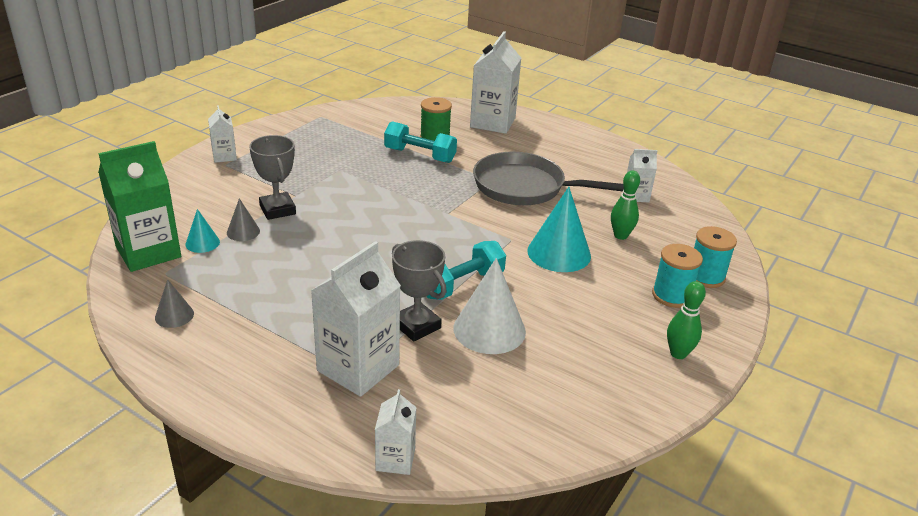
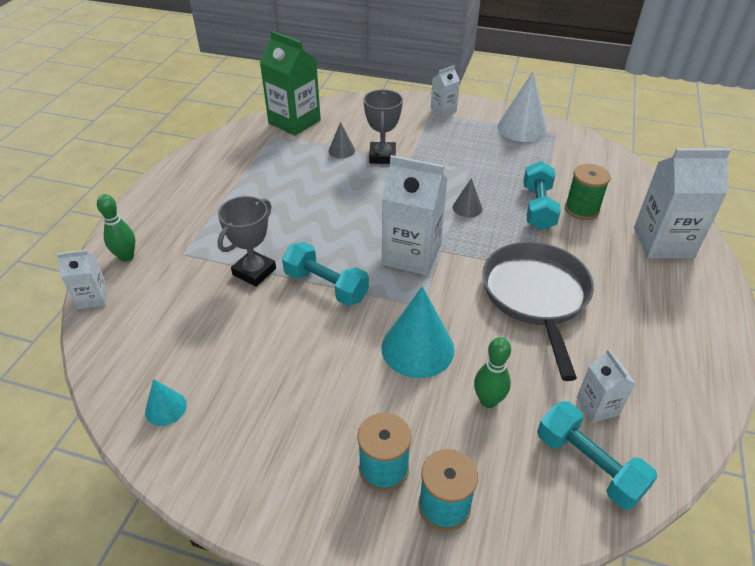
camera: 75 degrees right, 10 degrees up
(174, 315) = (227, 155): grey cone -> grey cone (467, 208)
(202, 243) = (317, 138): turquoise cone -> turquoise cone (166, 408)
(277, 210) = (382, 156): grey trophy -> grey trophy turned 45 degrees counterclockwise
(358, 368) = (192, 253): white carton -> white carton (411, 255)
(489, 329) = (264, 318): white cone -> white cone (522, 128)
(678, 353) = (272, 484): green bowling pin -> green bowling pin (126, 257)
(681, 214) = (588, 465): none -> turquoise dumbbell

